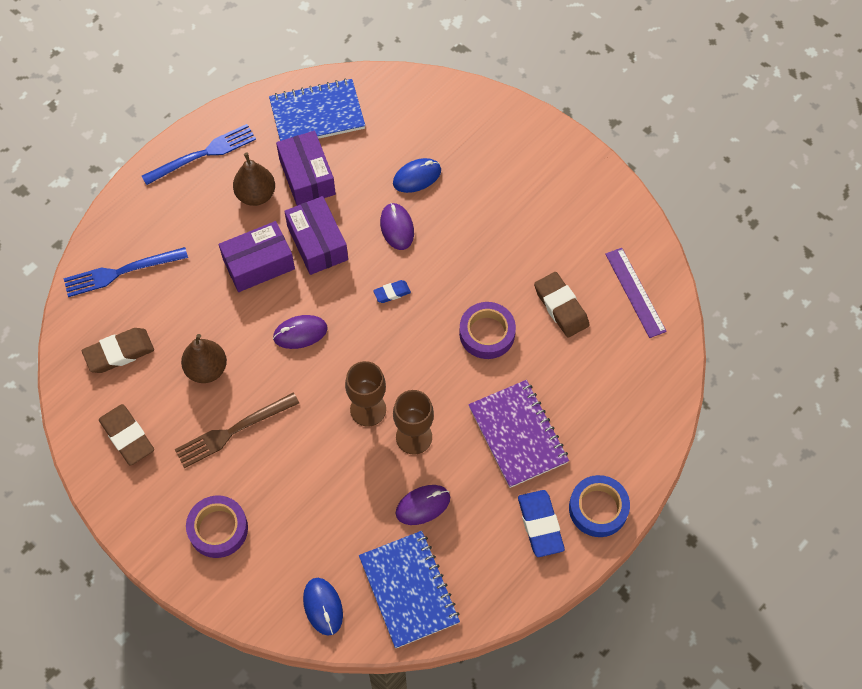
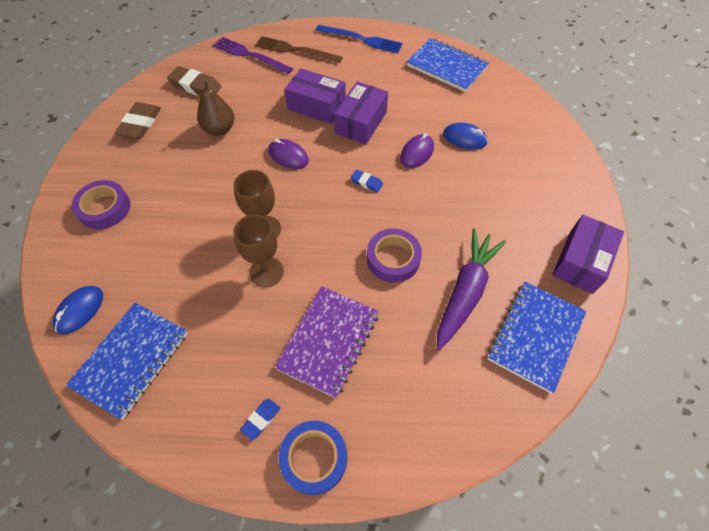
camera: 50 degrees right, 5 degrees down
(121, 272) = (250, 55): blue fork -> purple fork
(233, 431) = (186, 169): brown fork -> brown fork (295, 50)
(256, 195) = (361, 76): brown pear -> none
(307, 176) = (400, 89): purple box -> purple box (580, 262)
(423, 505) = (213, 317): purple mouse -> none
(540, 525) = (261, 419): blue eraser -> blue eraser, size x0.55
(561, 307) = (465, 292): brown eraser -> purple carrot
(635, 292) = (535, 336): purple ruler -> blue notebook

